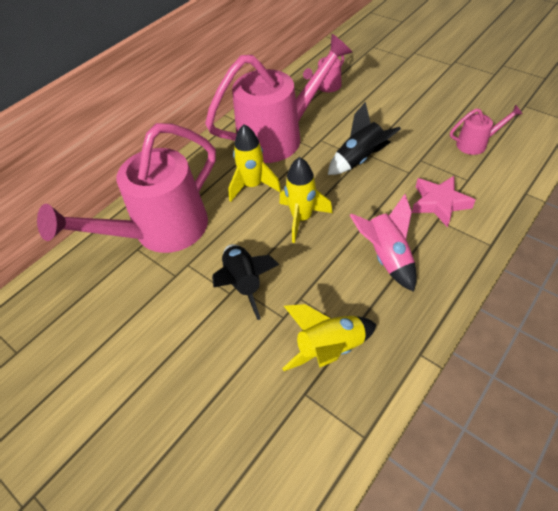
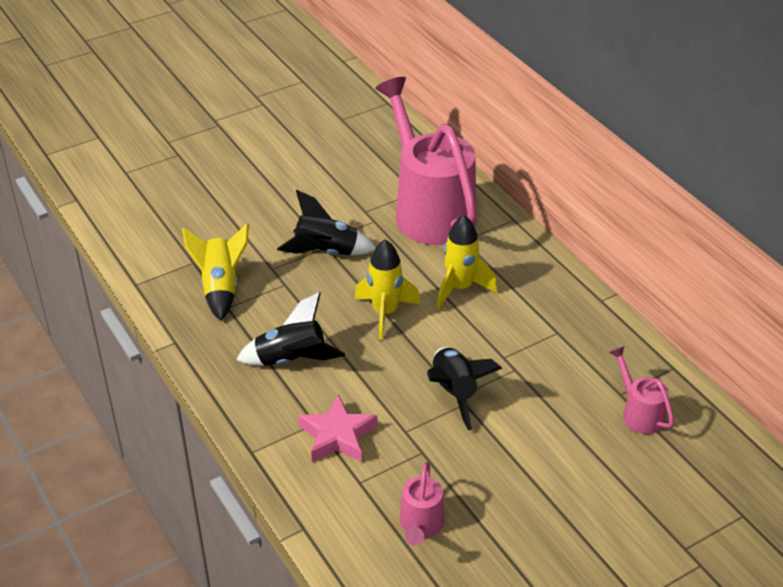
camera: 105 degrees right, 10 degrees down
(279, 137) = (541, 332): pink watering can -> none
(386, 257) = (291, 360): pink rocket -> black rocket

